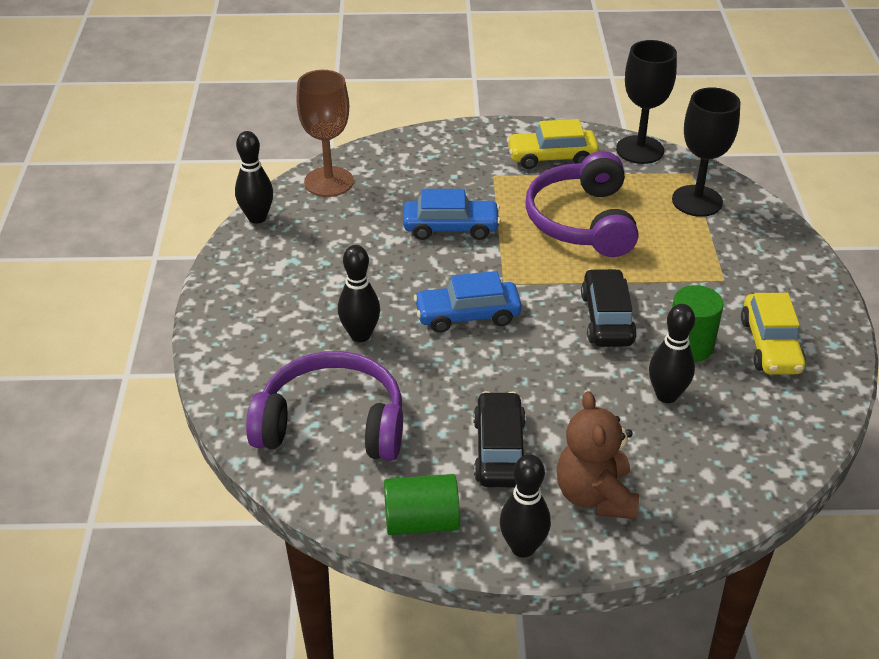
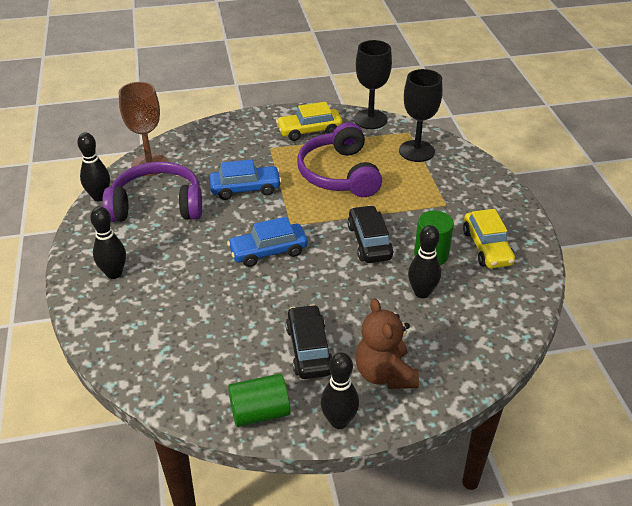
camera: 10 degrees left, 0 degrees up
(332, 424) = (180, 346): purple headphones -> purple headphones (157, 205)
(360, 335) = (191, 276): black bowling pin -> black bowling pin (114, 273)

